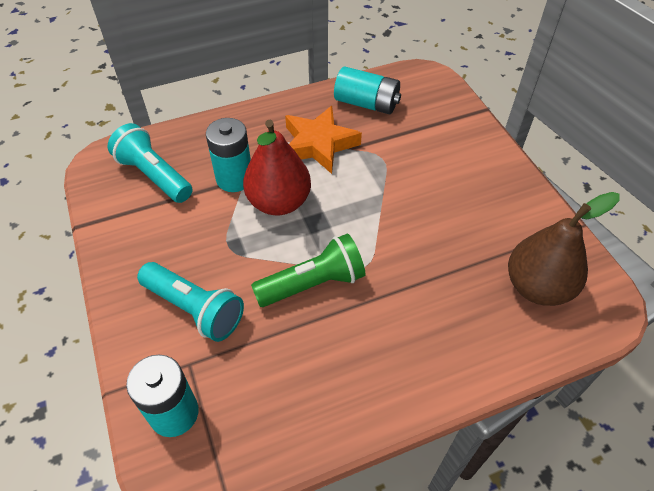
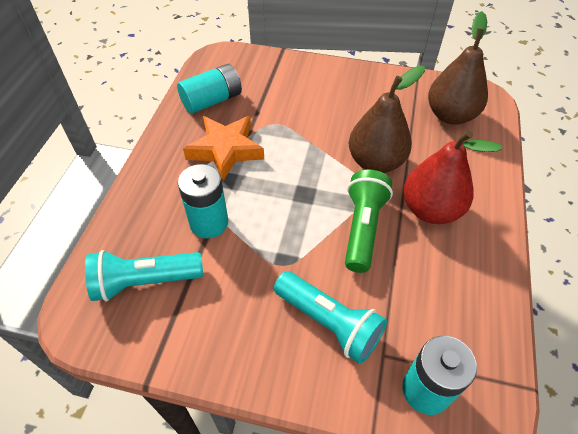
camera: 55 degrees left, 0 degrees up
(194, 309) = (329, 323): turquoise flashlight -> turquoise flashlight turned 60 degrees clockwise
(279, 202) = (263, 207): red pear -> red pear (431, 210)
(404, 254) = (376, 162): none -> brown pear

